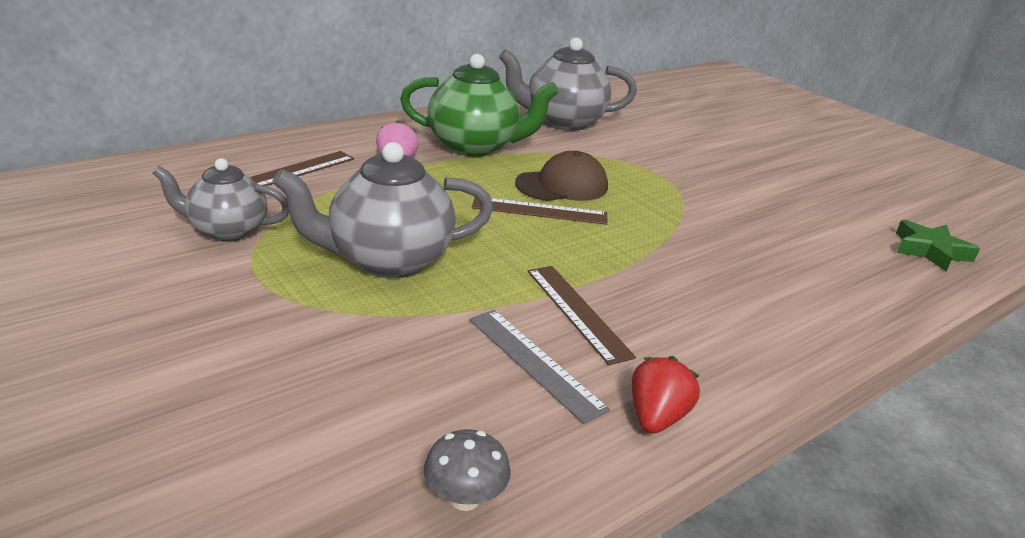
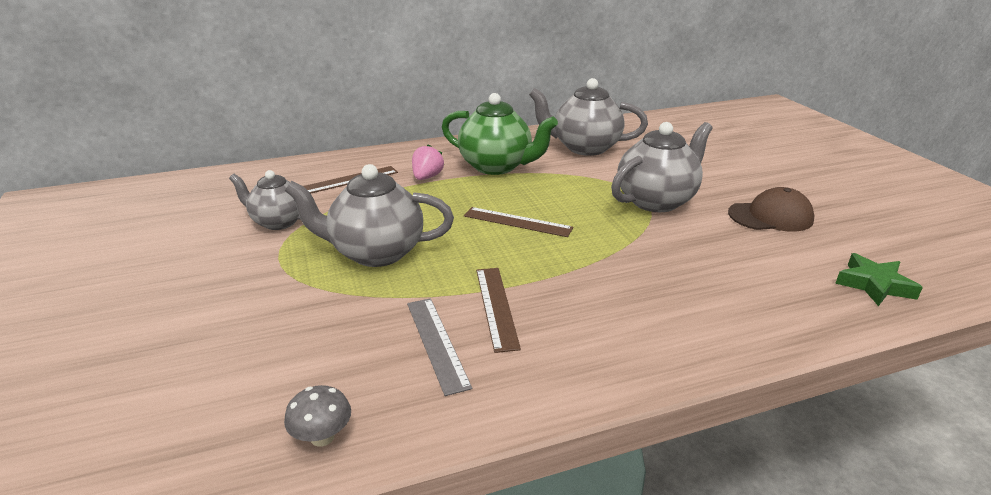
camera: 20 degrees right, 0 degrees up
(562, 185) = (549, 202): brown cap -> brown cap (770, 216)
(656, 417) = (507, 400): red strawberry -> none
(676, 178) = (656, 201): none -> grey teapot

